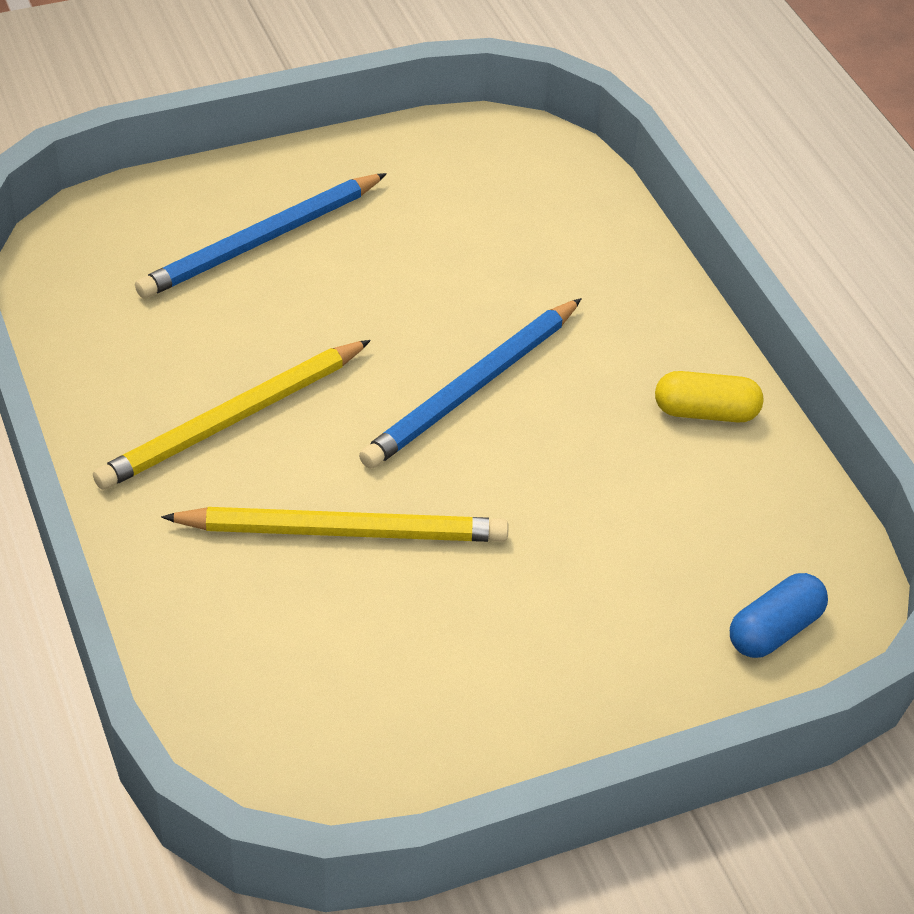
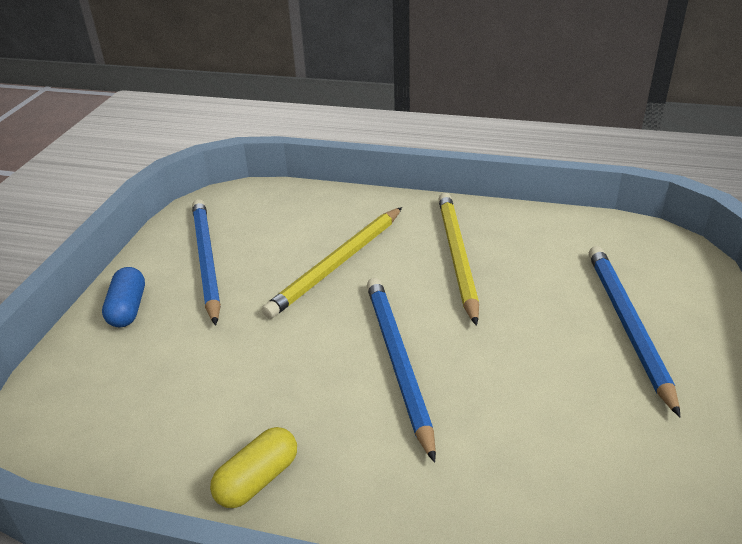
camera: 130 degrees right, 10 degrees down
(453, 686) = (206, 260): none -> blue pencil
(774, 630) = (73, 397): blue capsule -> blue capsule (128, 309)

